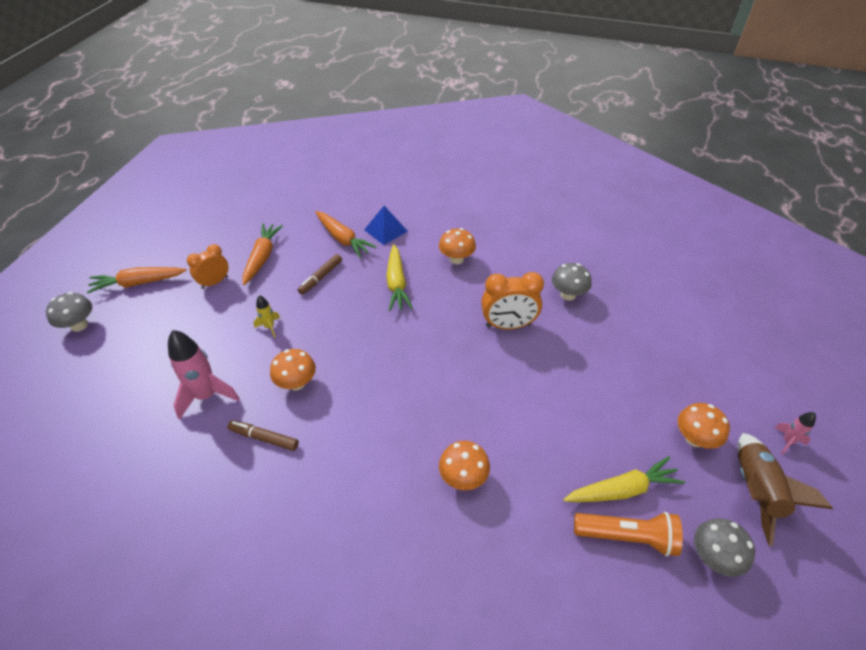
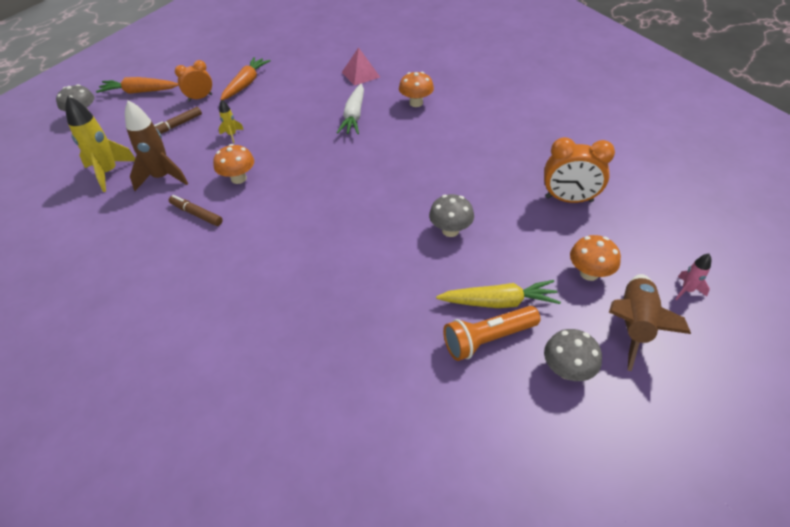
camera: 15 degrees right, 0 degrees up
(138, 399) = (109, 172): none -> yellow rocket
(207, 396) = (162, 178): pink rocket -> brown rocket
(321, 277) = (289, 104): brown marker -> brown marker (177, 125)
(343, 239) = (320, 77): orange carrot -> none
(386, 230) = (360, 74): blue pyramid -> pink pyramid
(396, 283) = (354, 116): yellow carrot -> white carrot
(463, 477) = (354, 269): orange mushroom -> none
(508, 325) = (443, 159): orange clock -> orange clock (569, 199)
(568, 294) = (511, 142): grey mushroom -> grey mushroom (450, 230)
(627, 537) = (487, 339): orange flashlight -> orange flashlight turned 135 degrees clockwise

